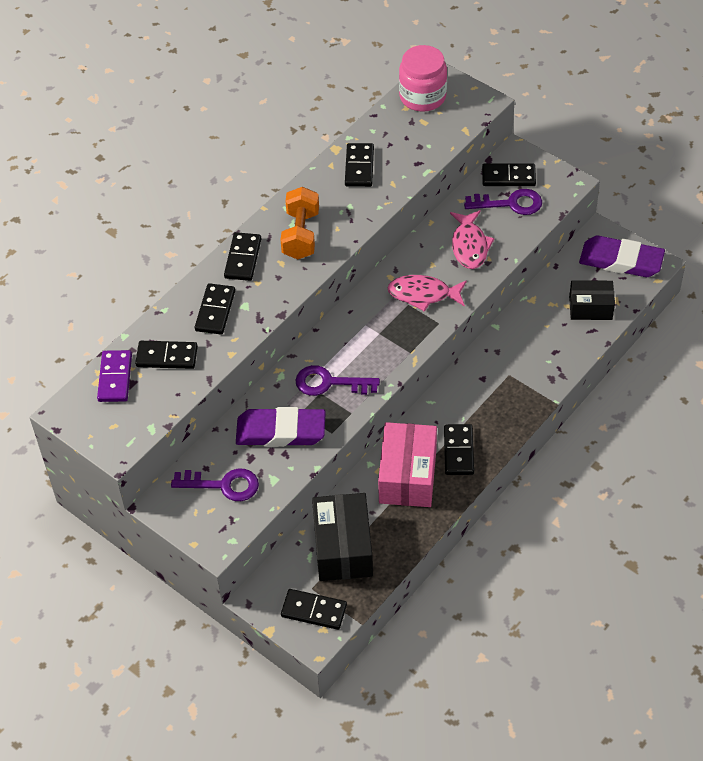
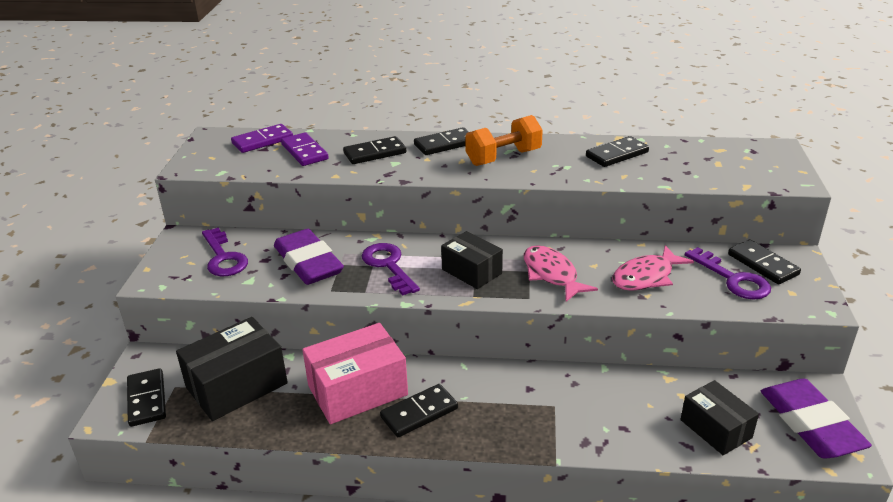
camera: 55 degrees right, 20 degrees down
(167, 357) = (304, 152): black domino -> purple domino
(380, 337) = (471, 271): none -> black box
(422, 96) = (744, 152): pink jar -> none

